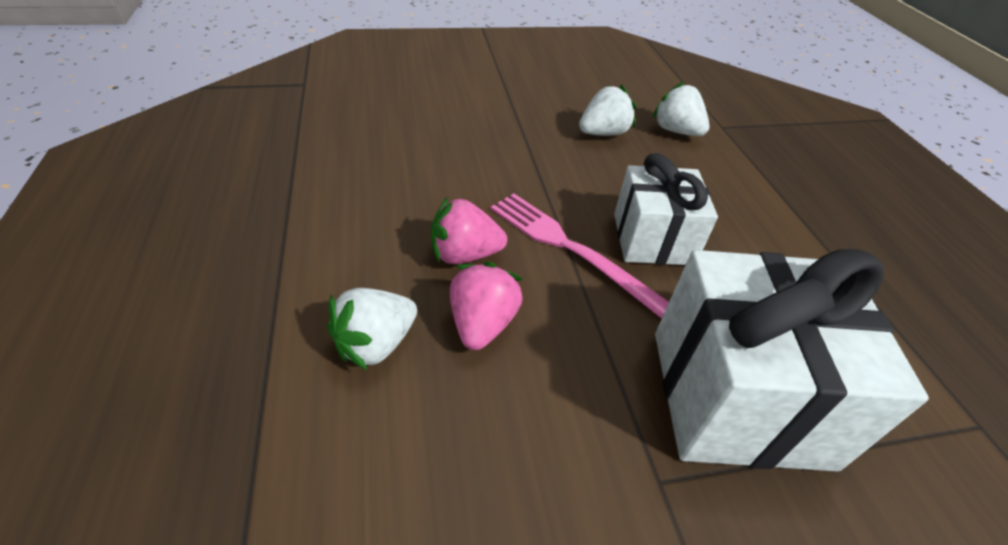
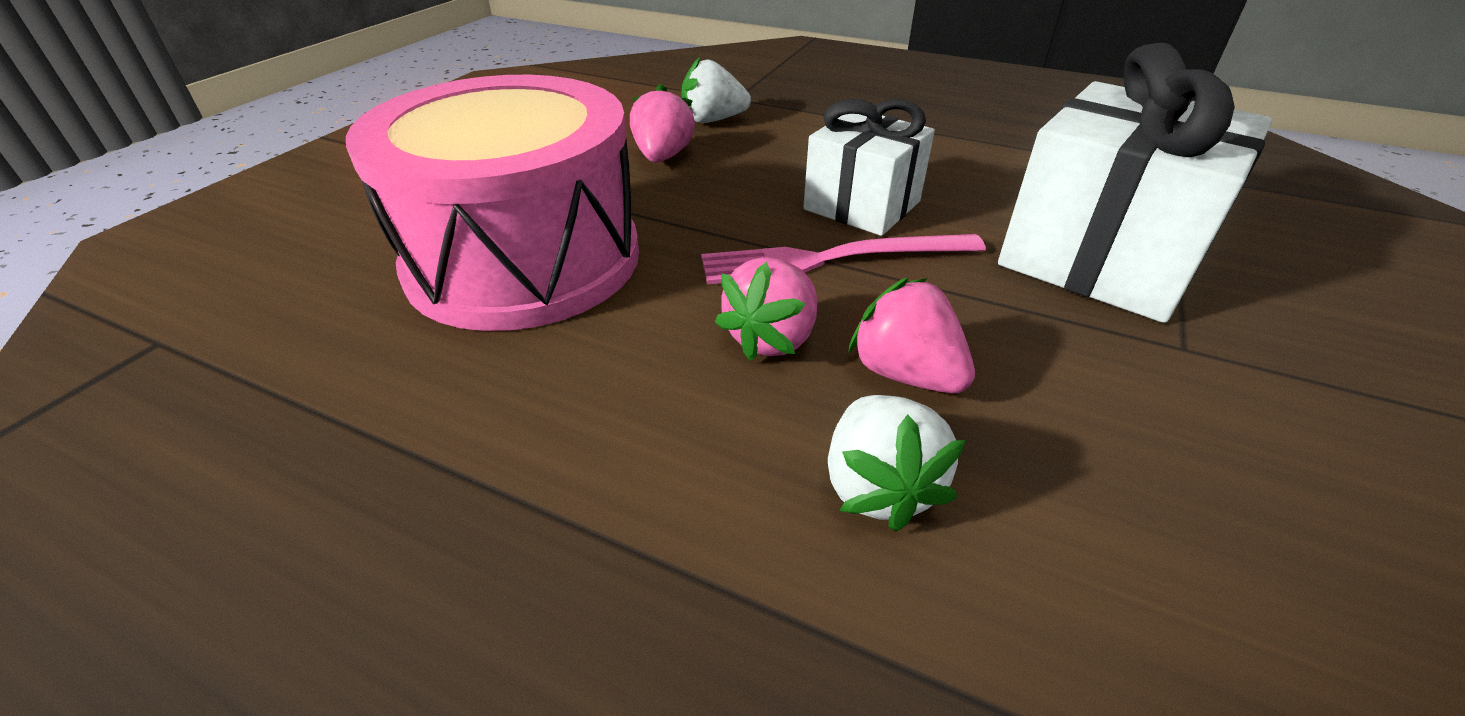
camera: 50 degrees left, 5 degrees down
(447, 138) = (524, 259): none -> pink drum
(603, 133) = (663, 157): white strawberry -> pink strawberry

